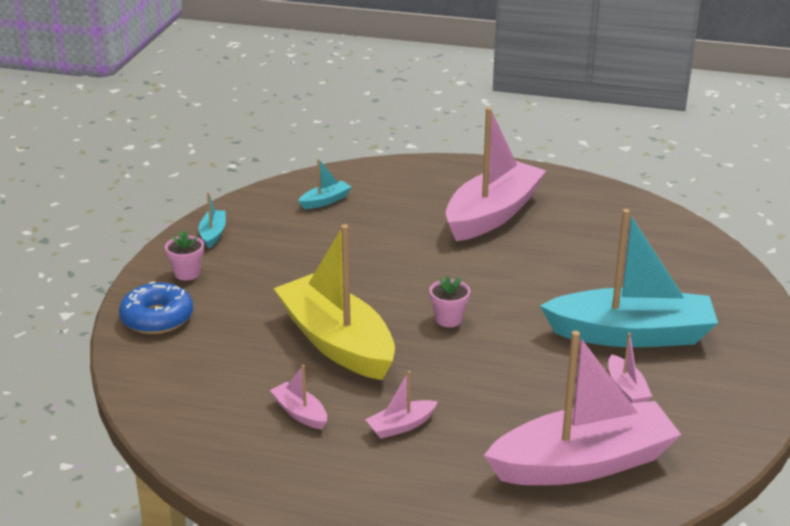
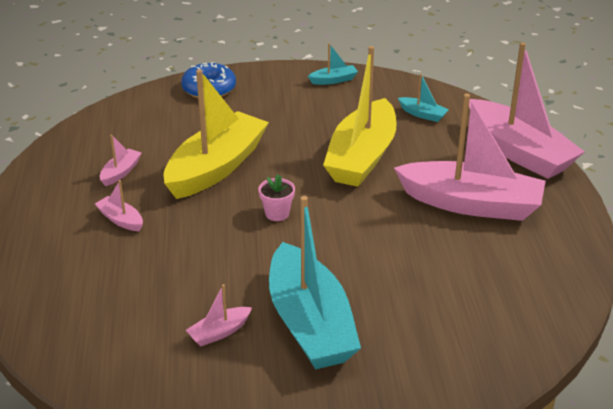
camera: 70 degrees right, 5 degrees up
(187, 273) = (272, 84): pink flower pot -> none
(378, 250) = (362, 157): none -> yellow boat
(582, 463) = (102, 321): pink boat -> pink boat (518, 152)

